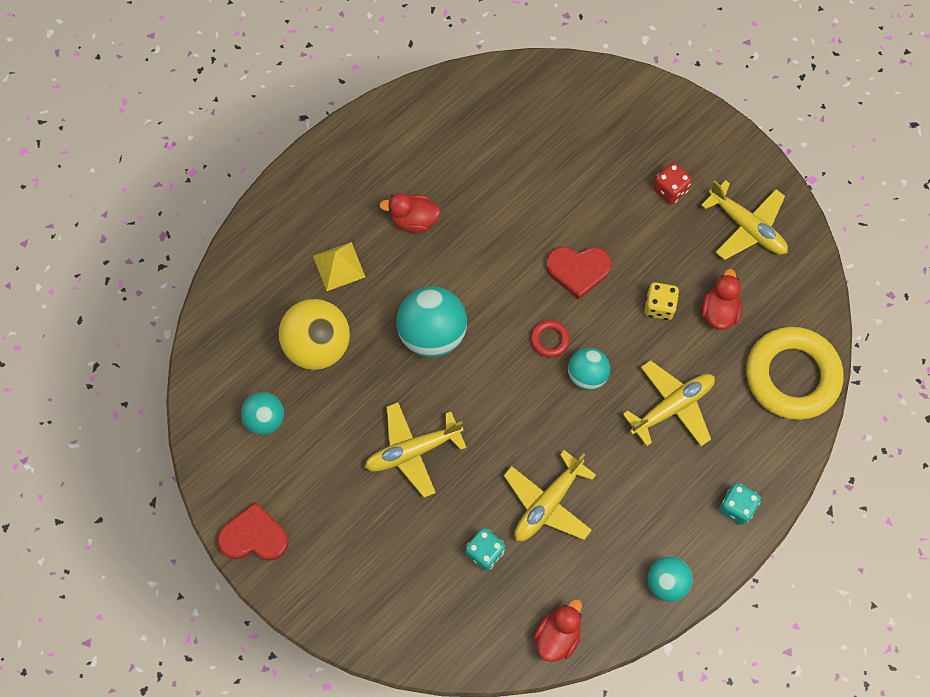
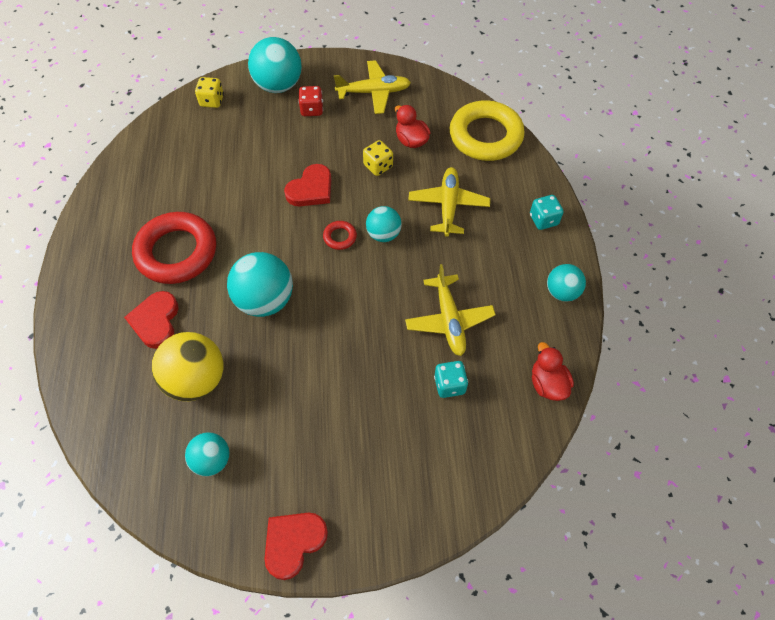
camera: 50 degrees left, 10 degrees down
(339, 266) = (156, 321): yellow pyramid -> red heart
(413, 220) = (177, 252): red duck -> red ring
(413, 451) = (335, 376): yellow plane -> none
(595, 94) = (212, 101): none -> yellow dice
(670, 134) = (278, 85): none -> turquoise ball

